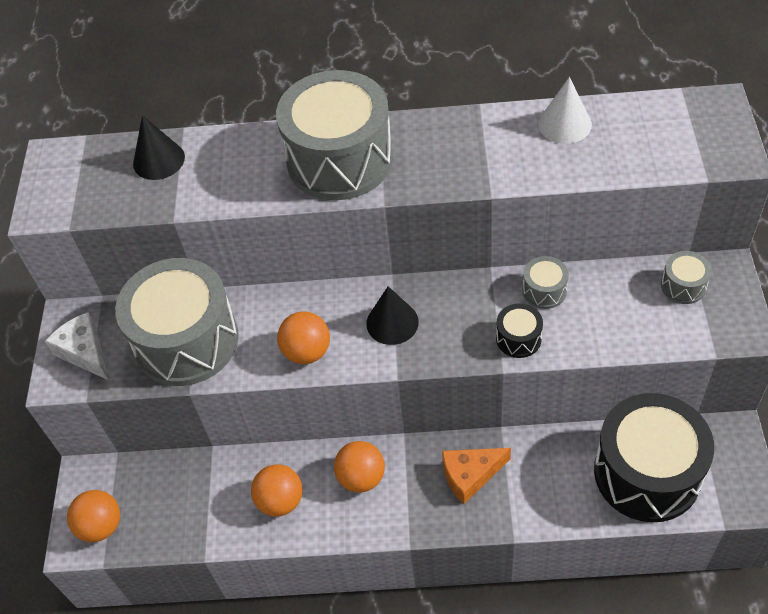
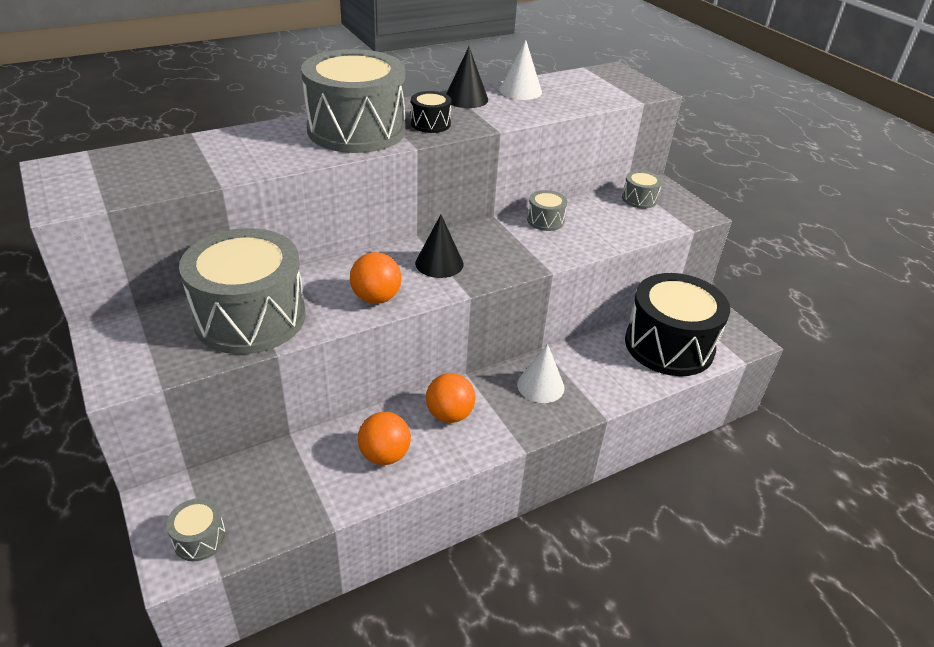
camera: 35 degrees left, 15 degrees down
(84, 352) = (139, 351): white cheese -> none
(101, 526) = (199, 539): orange ball -> grey drum
(159, 160) = (179, 153): black cone -> black cone (466, 98)
(470, 475) = (540, 385): orange cheese -> white cone
(518, 338) = (548, 251): black drum -> black drum (430, 124)

